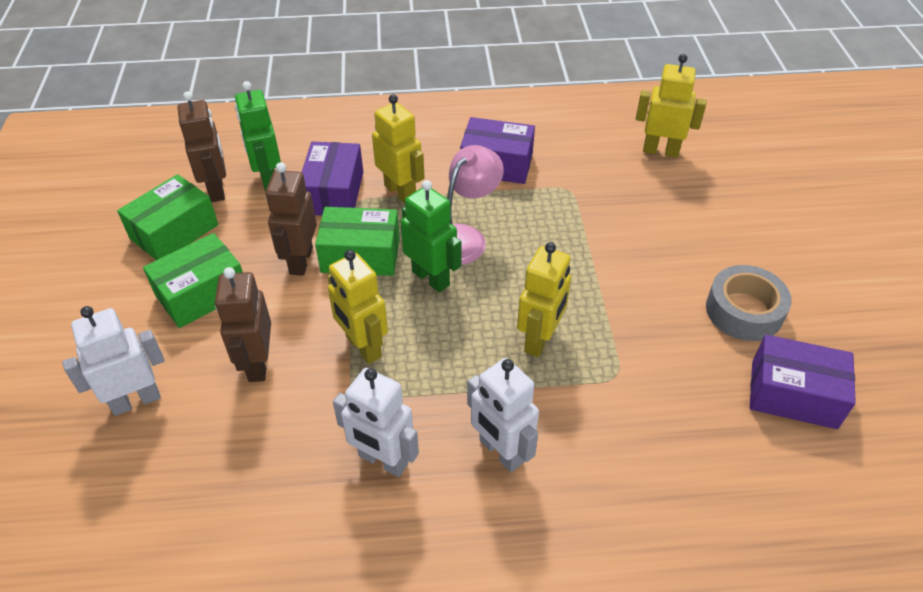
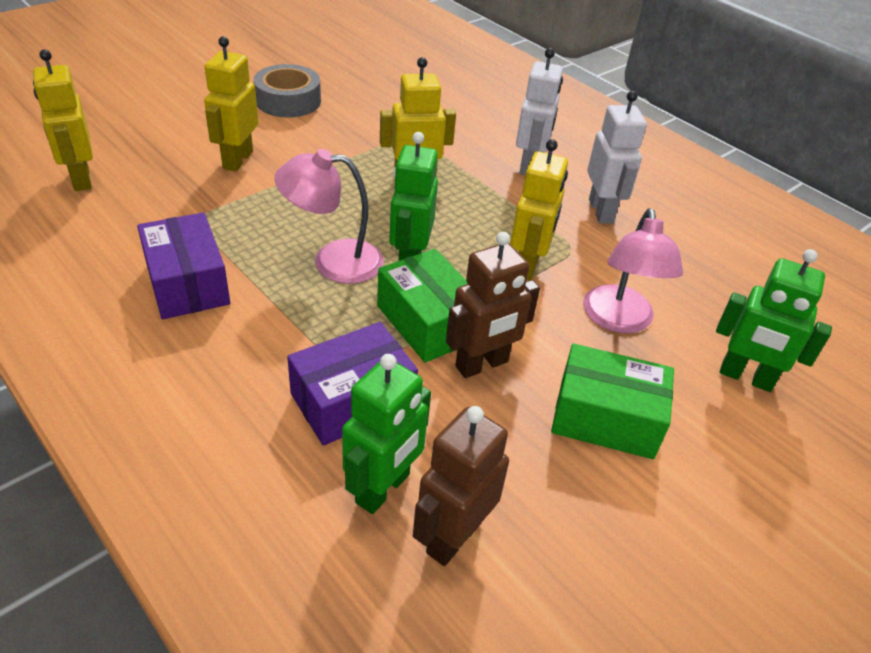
camera: 130 degrees left, 5 degrees down
(136, 400) = (745, 377): white robot -> green robot
(174, 232) = (564, 522): green box -> none
(258, 364) = (619, 320): brown robot -> pink lamp
(400, 192) = (301, 340): yellow robot -> yellow robot (237, 160)
(793, 394) = (351, 74): purple box -> none

